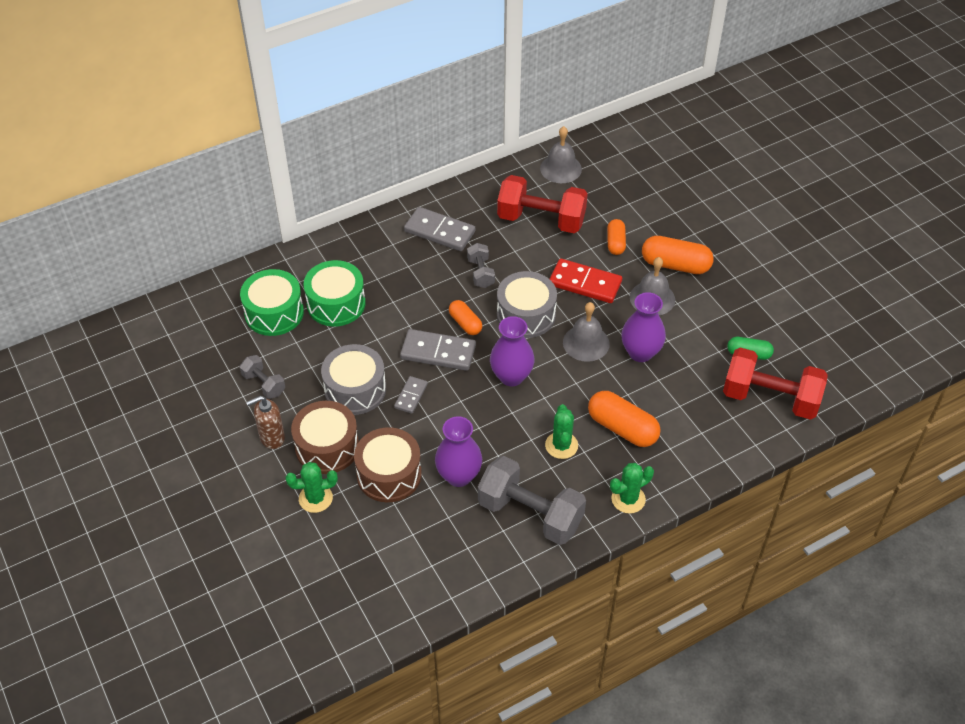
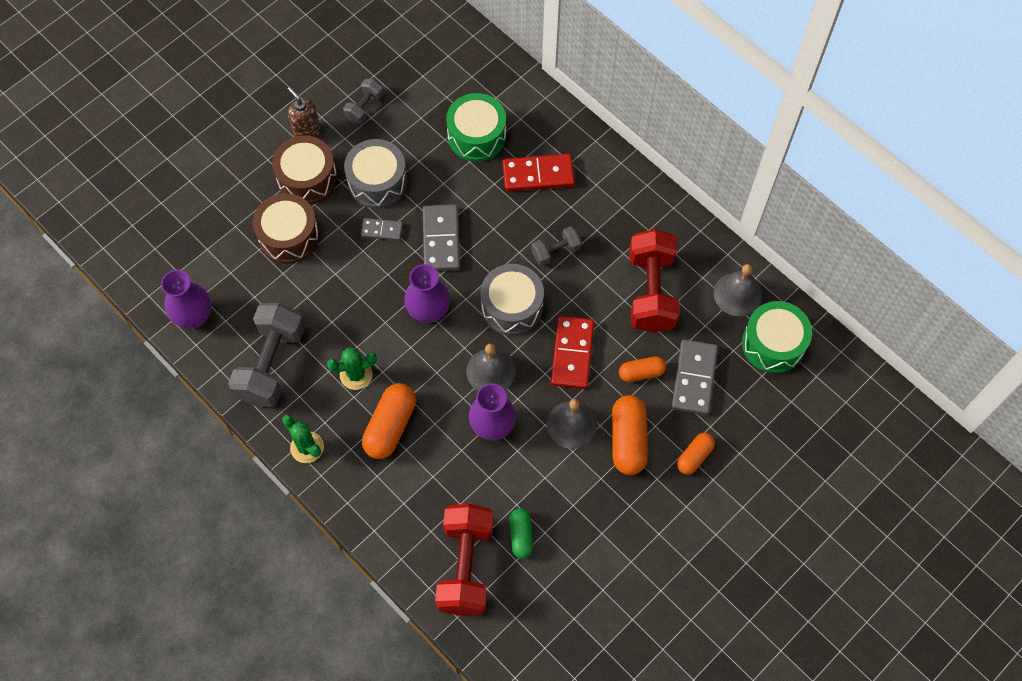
camera: 75 degrees right, 15 degrees up
(274, 313) = (450, 89): green drum -> green drum (773, 344)
(315, 498) = (251, 186): green cactus -> none
(396, 268) = (538, 174): none -> red domino
(439, 231) = (601, 199): grey domino -> grey domino (694, 378)
(459, 476) = (300, 294): purple vase -> purple vase (194, 316)
(465, 323) = (484, 254): orange capsule -> orange capsule (694, 456)

